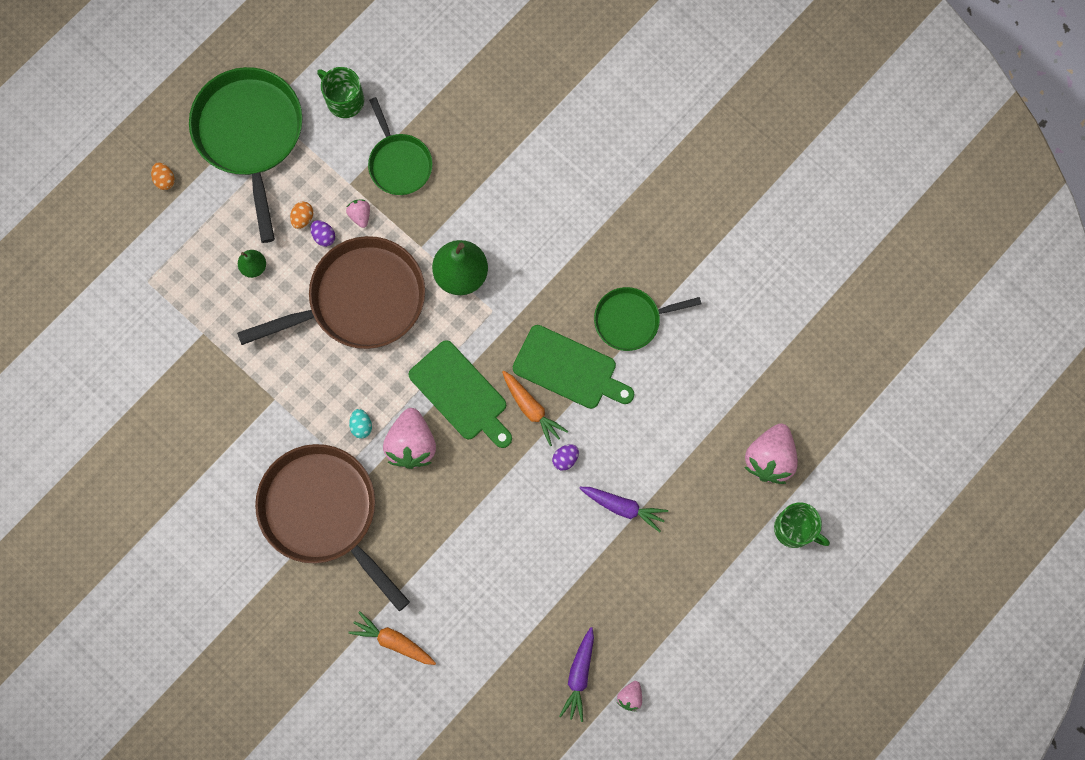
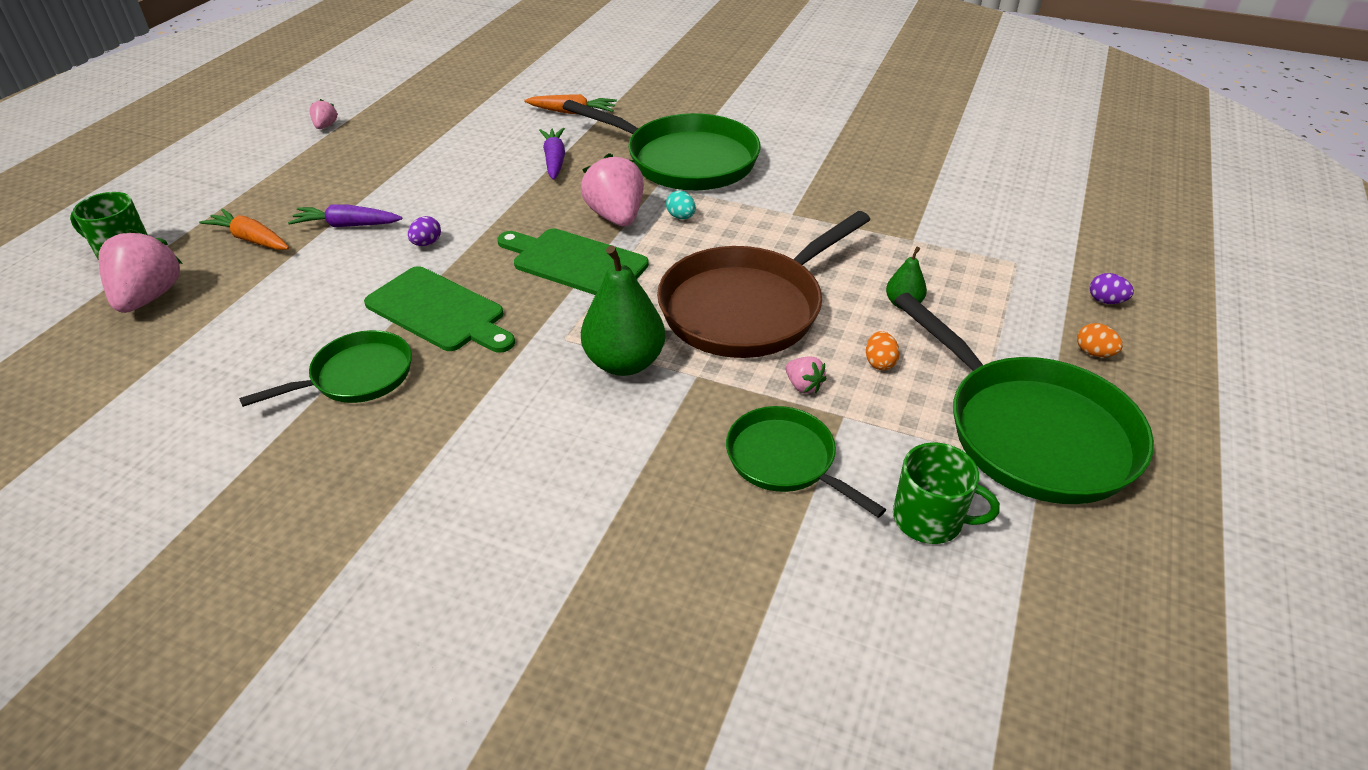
camera: 160 degrees right, 35 degrees down
(324, 236) = (837, 352): purple egg -> purple egg (1106, 301)
(324, 512) = (685, 160): brown pan -> green pan
(531, 409) = (480, 270): orange carrot -> orange carrot (251, 239)
(569, 369) = (439, 311): green cutting board -> green cutting board turned 150 degrees counterclockwise
(579, 675) = (380, 127): purple carrot -> purple carrot (554, 160)

